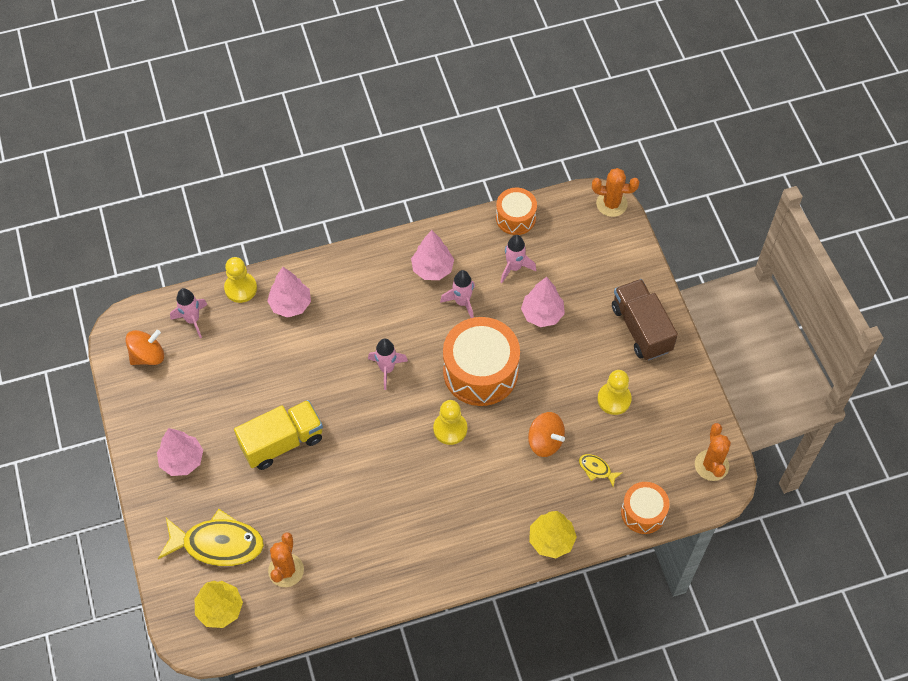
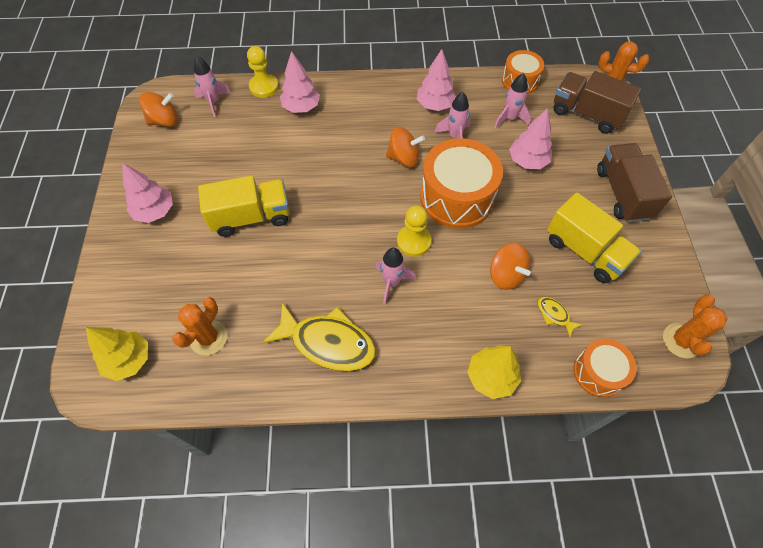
camera: 15 degrees right, 0 degrees up
(218, 544) = (154, 295): yellow fish -> yellow fish (327, 342)
(387, 369) = (369, 176): pink rocket -> pink rocket (392, 283)
(416, 340) = (404, 158): none -> orange spinning top
(592, 243) = (587, 114): none -> brown truck
(614, 399) = (584, 251): yellow pawn -> yellow truck

